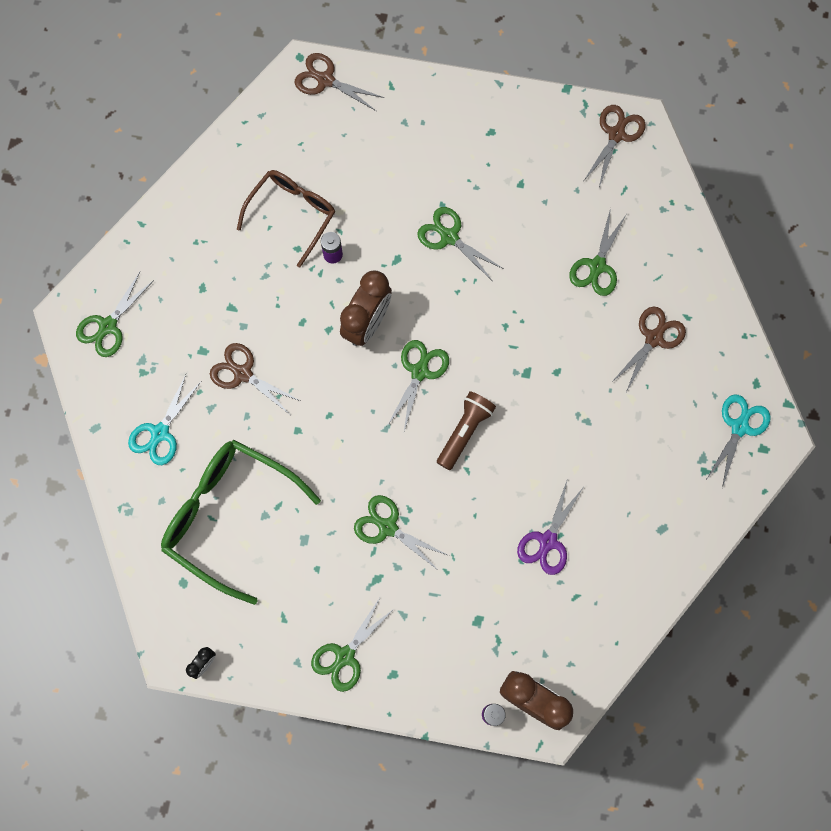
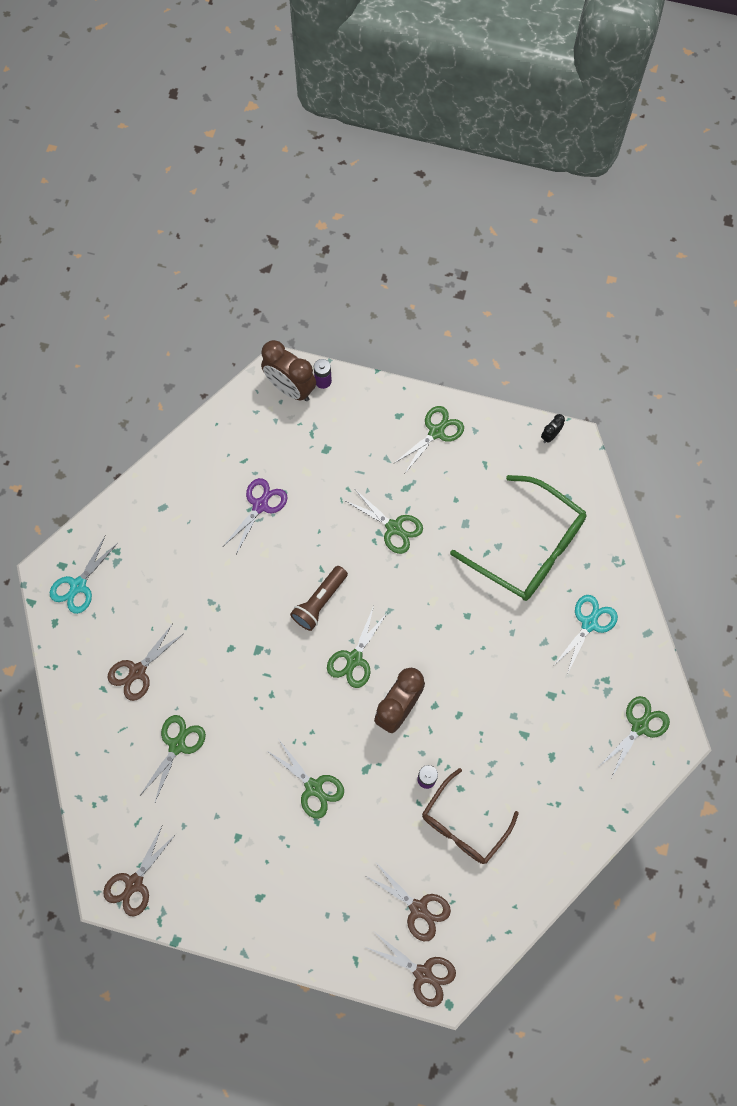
camera: 175 degrees left, 5 degrees down
(243, 374) = (514, 670): brown scissors -> brown scissors (418, 908)

